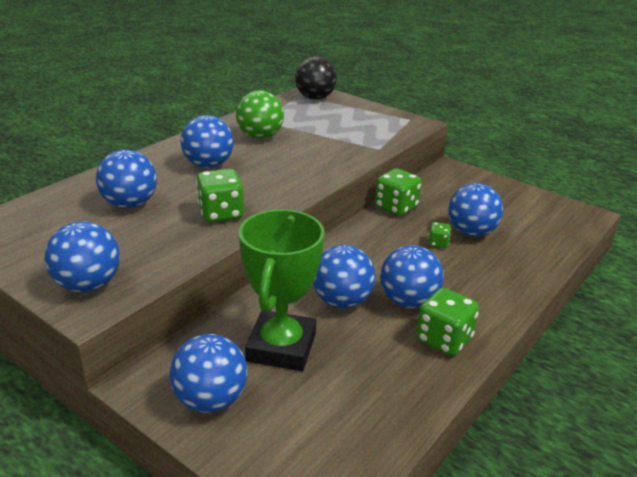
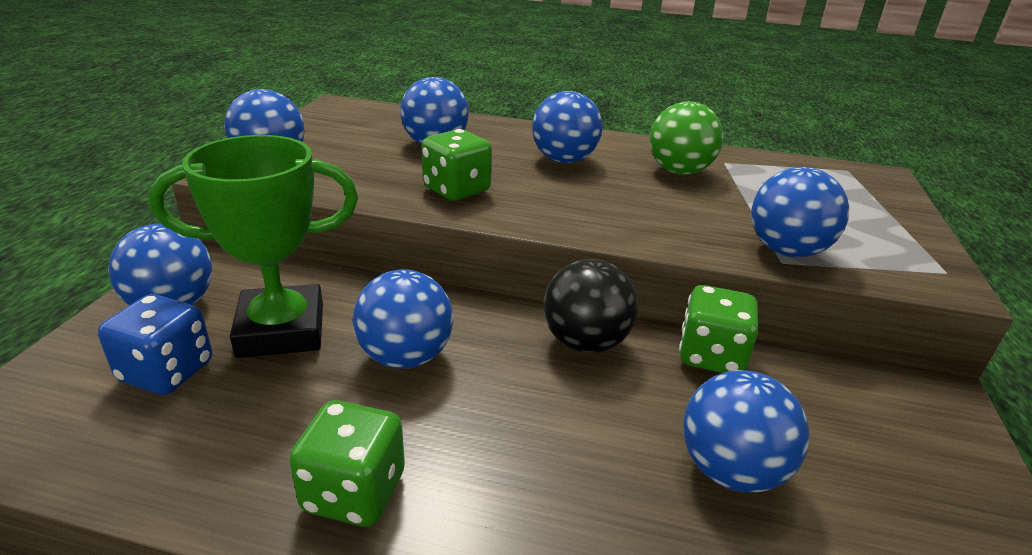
camera: 65 degrees right, 0 degrees up
(300, 405) = (167, 372): none -> blue dice
(315, 98) = (862, 181): black ball -> black ball (585, 342)
(408, 301) = (442, 426): blue ball -> blue ball (786, 251)
(438, 243) = (646, 429): green dice -> none

